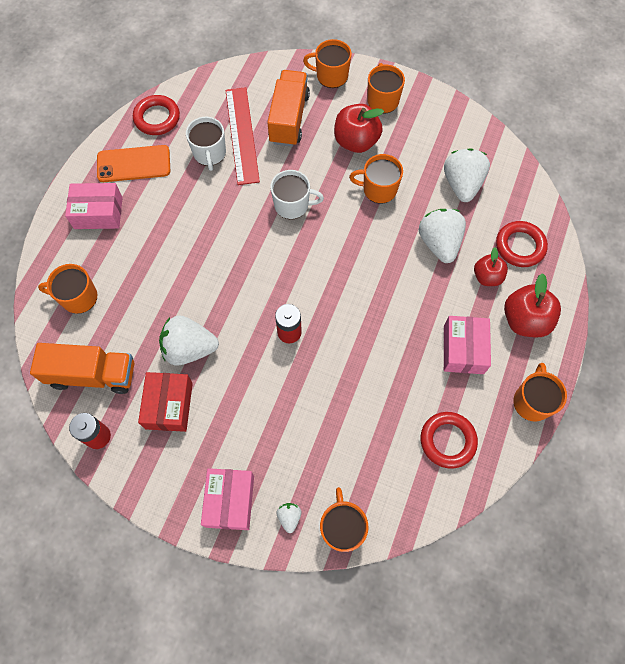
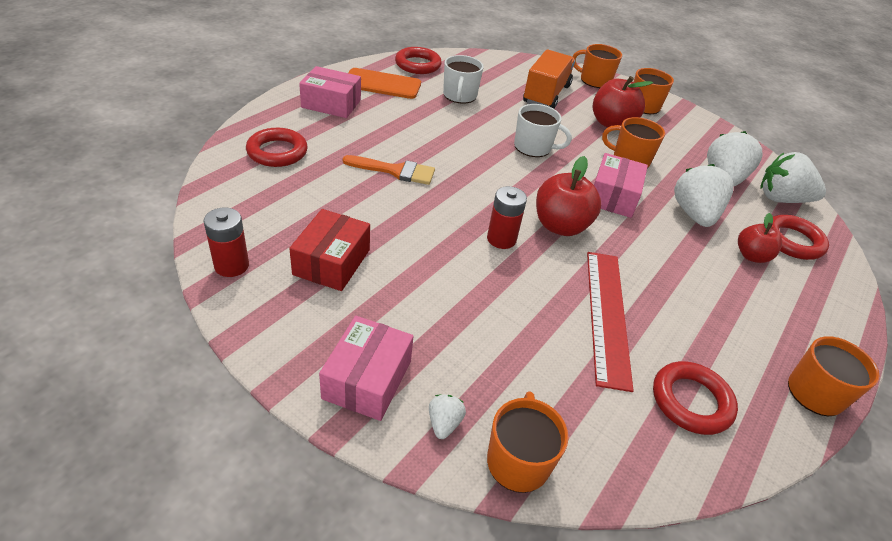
camera: 10 degrees right, 25 degrees down
(78, 297) = (277, 152): orange mug -> red ring
(92, 374) = (257, 212): orange truck -> none
(184, 283) = (395, 171): none -> orange brush
(189, 348) = (379, 221): white strawberry -> white strawberry (781, 199)
(242, 135) = (496, 93): red ruler -> red ruler (607, 315)
(463, 349) = (719, 312): pink box -> pink box (613, 196)
(525, 320) = (801, 306): red apple -> red apple (560, 226)

